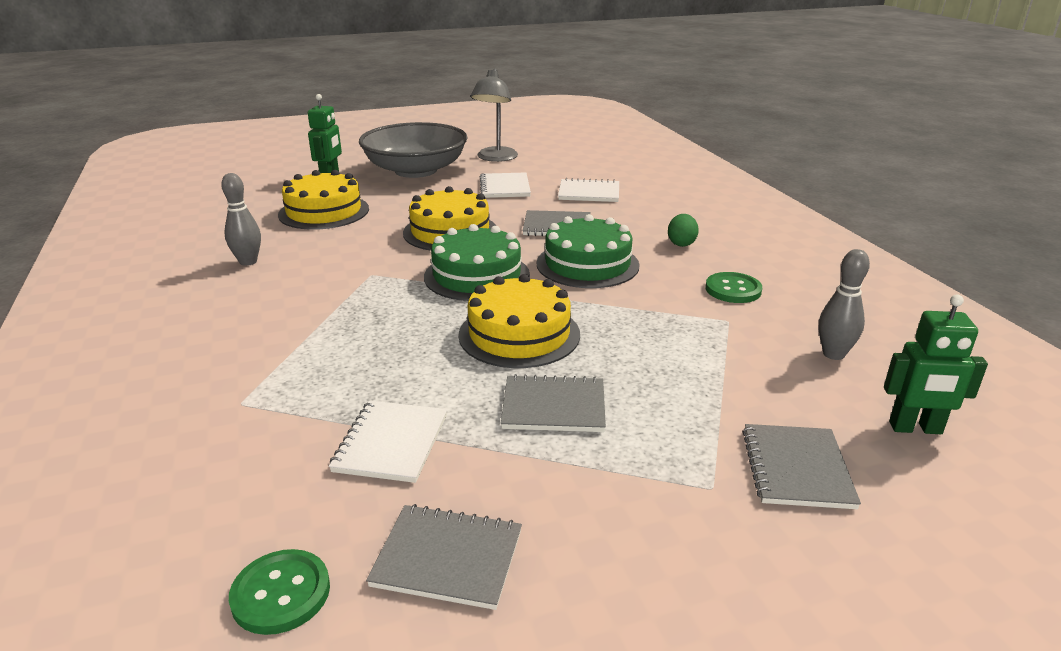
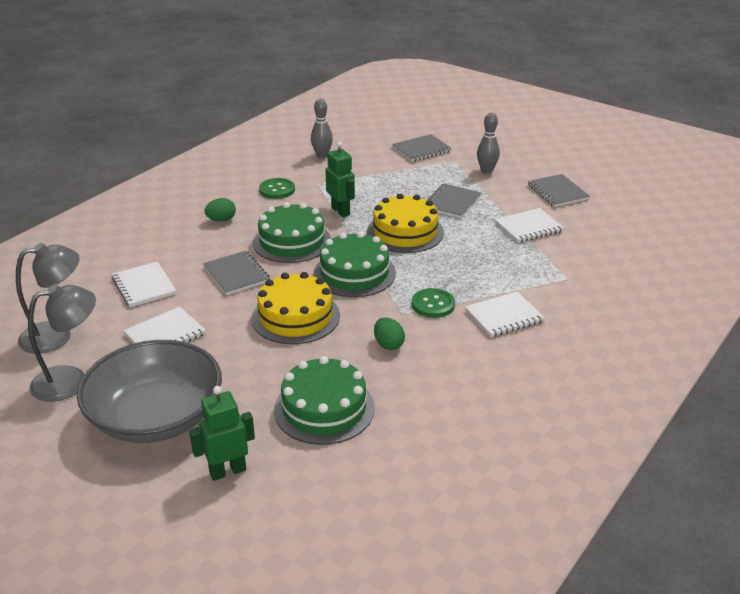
camera: 125 degrees left, 5 degrees up
(248, 262) = (453, 383): grey bowling pin -> grey bowling pin (486, 171)
(269, 323) = (504, 316): none -> white notebook
(281, 593) = (615, 212): green button -> green button (433, 304)
(324, 212) = (324, 408): yellow cake -> green cake
(343, 254) = (388, 344): none -> green egg
(553, 406) = (451, 202): grey notebook -> grey notebook turned 60 degrees clockwise
(557, 161) = (56, 335): none -> grey lamp
(915, 428) = (364, 134): green robot -> green robot (341, 211)

